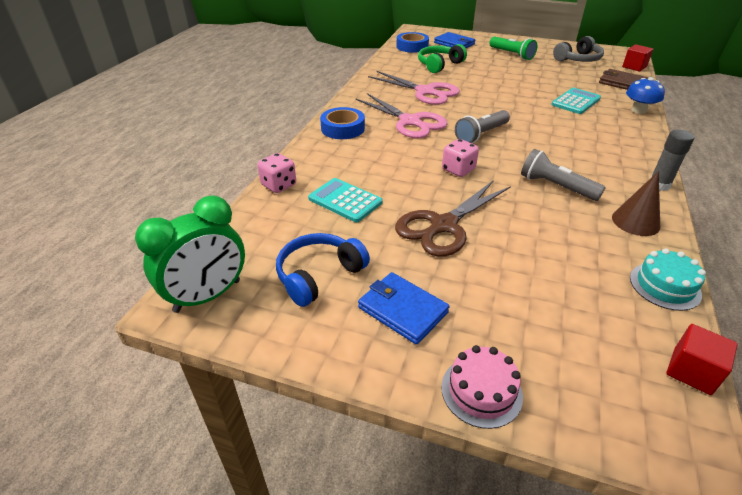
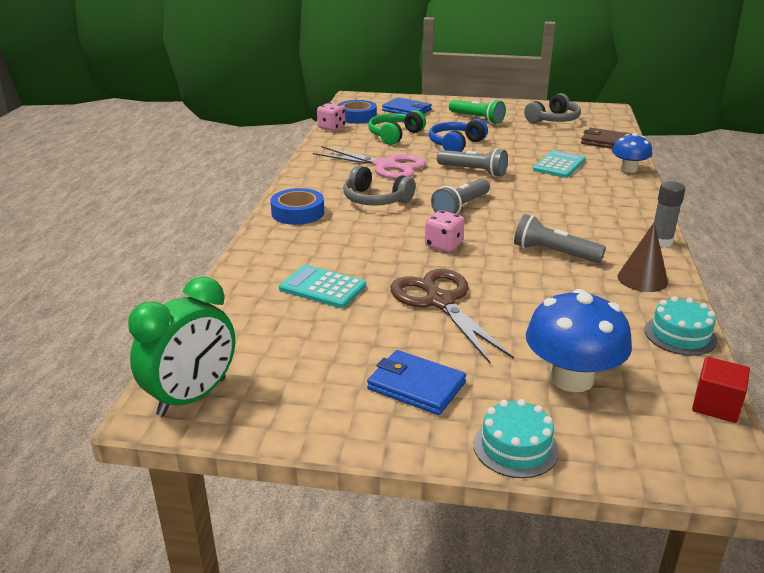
camera: 10 degrees left, 10 degrees down
(279, 185) = (239, 279): pink dice -> pink dice (331, 127)
(319, 275) = (315, 364): blue headphones -> blue headphones (456, 145)
(410, 121) = (375, 199): pink scissors -> grey headphones
(443, 225) = (440, 302): brown scissors -> brown scissors turned 120 degrees clockwise
(481, 391) = (515, 447): pink cake -> turquoise cake
(499, 102) = (473, 171): none -> grey flashlight
(550, 321) = (571, 378): none -> blue mushroom
(634, 67) = (616, 124): red cube -> none

